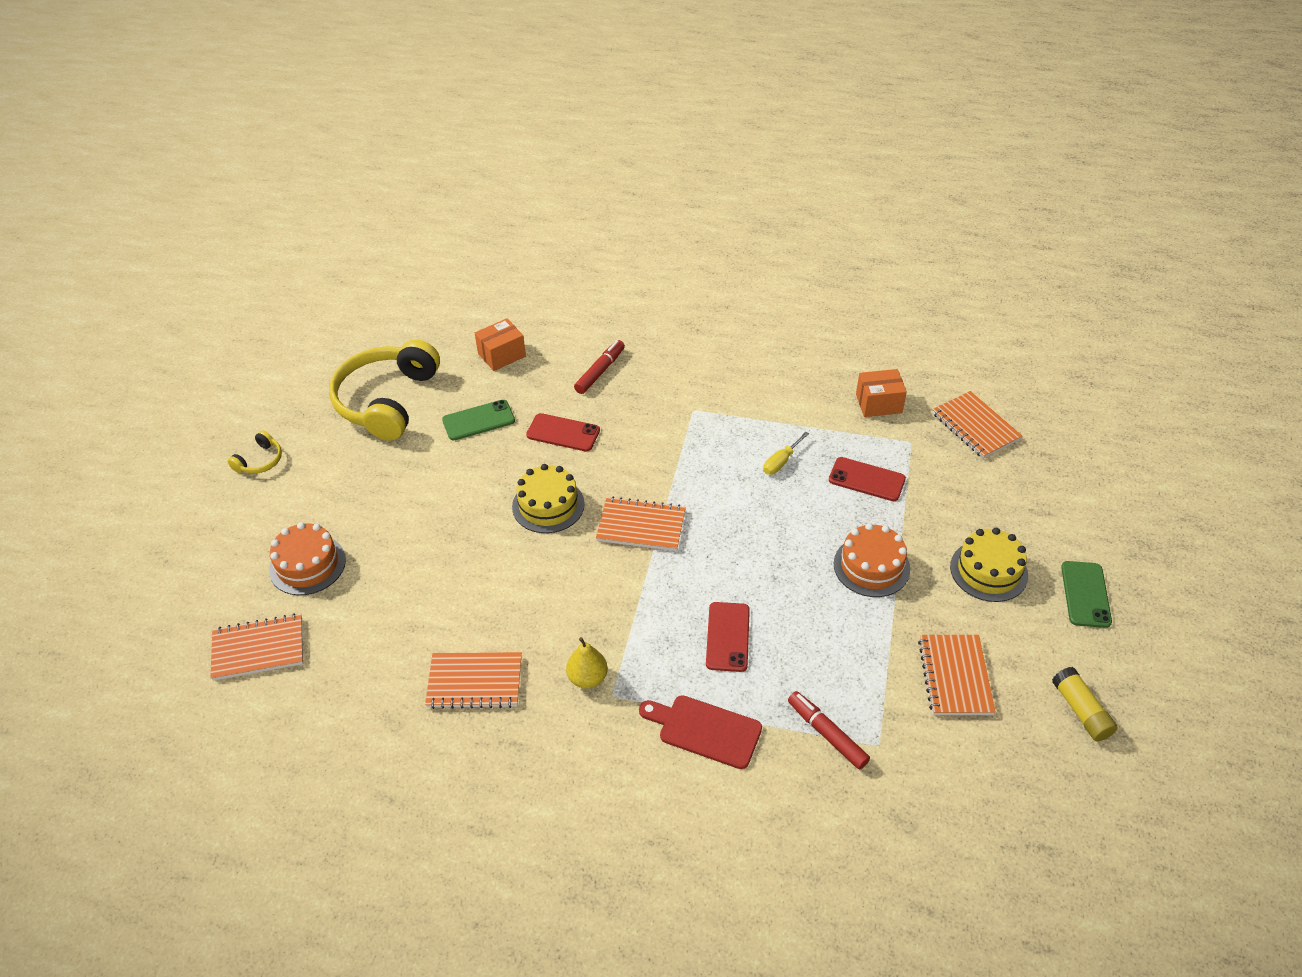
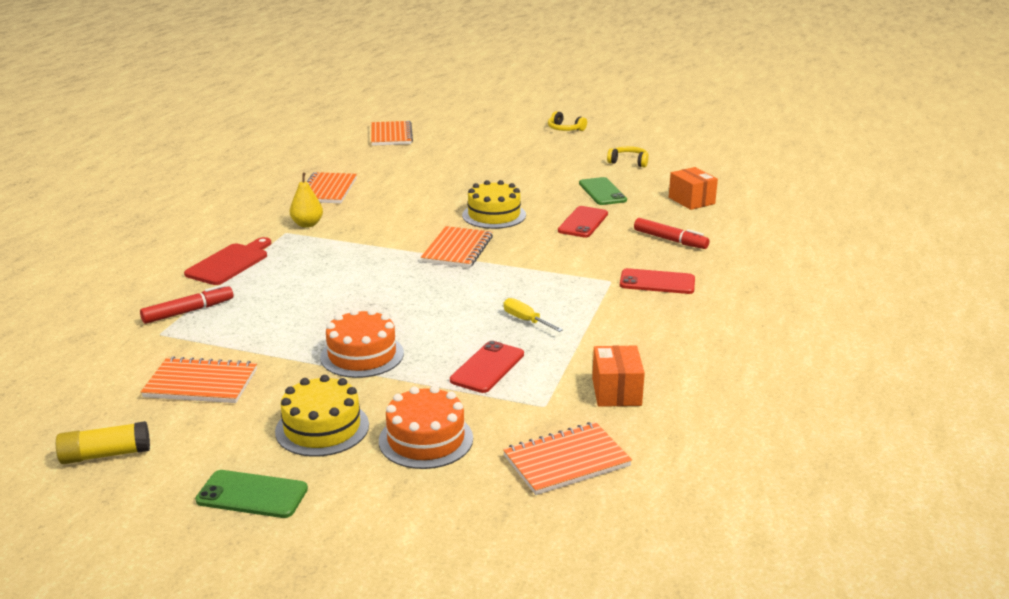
camera: 95 degrees right, 20 degrees down
(307, 565) = (458, 144): orange cake -> orange cake (426, 439)
(387, 401) = (629, 162): yellow headphones -> yellow headphones, size x0.42
(727, 637) = (315, 278): red phone -> red phone (657, 282)

